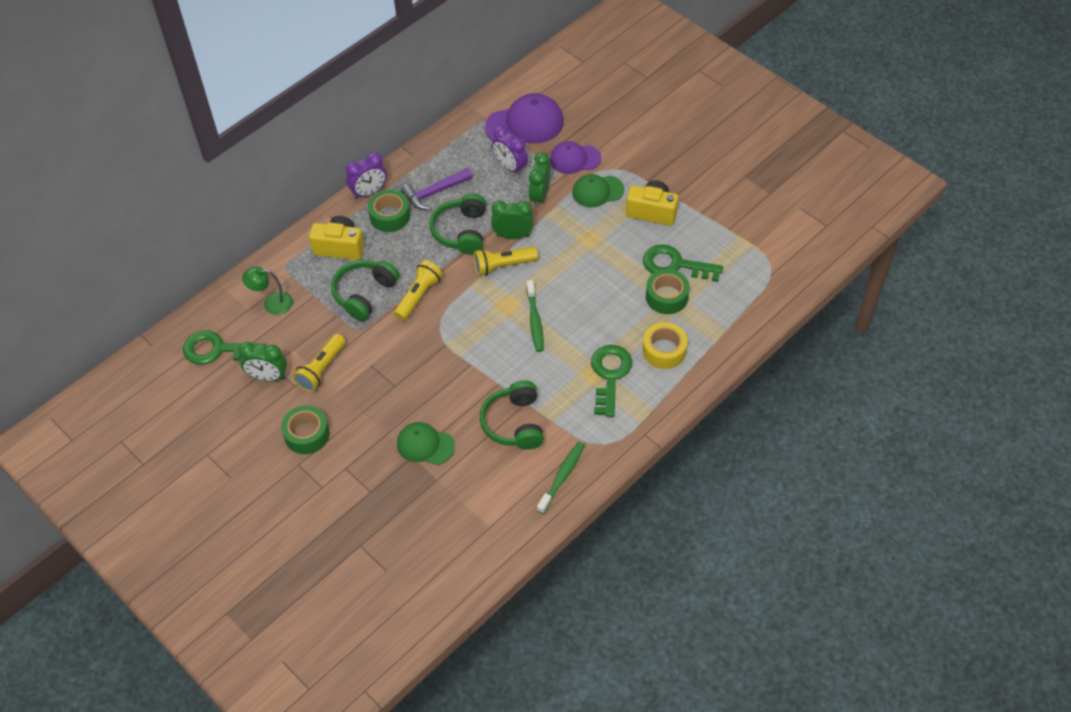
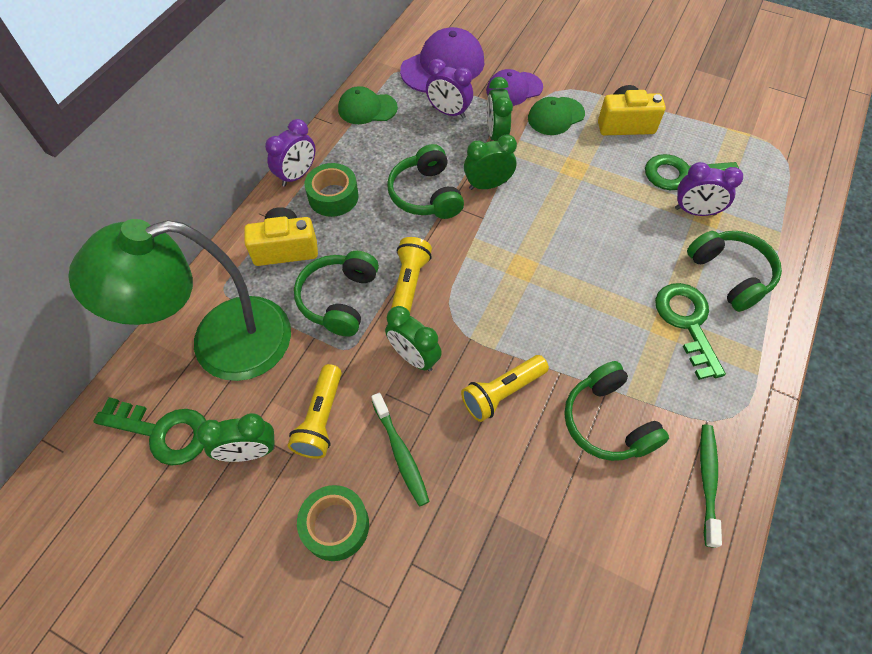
camera: 20 degrees left, 5 degrees up
(217, 350) = (163, 432): green key -> green key turned 150 degrees counterclockwise
(272, 303) = (221, 343): green lamp -> green lamp, size x2.49
(400, 347) = (414, 357): none -> green clock
(425, 445) = (507, 490): green cap -> green cap (367, 108)
(434, 193) = (375, 158): purple hammer -> none
(503, 266) = (493, 222): yellow flashlight -> yellow flashlight (502, 393)
(535, 321) = (563, 278): green toothbrush -> green toothbrush (401, 453)
(664, 350) = (730, 275): yellow tape -> green headphones
(667, 297) = (695, 211): green tape -> purple clock

